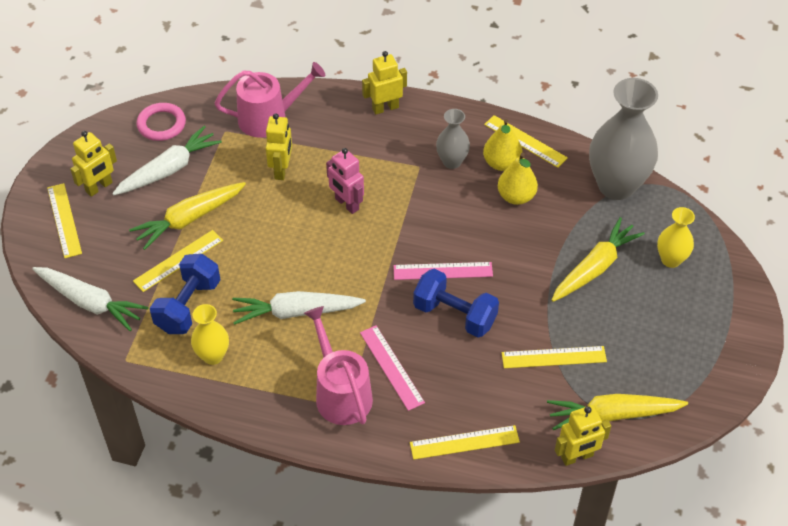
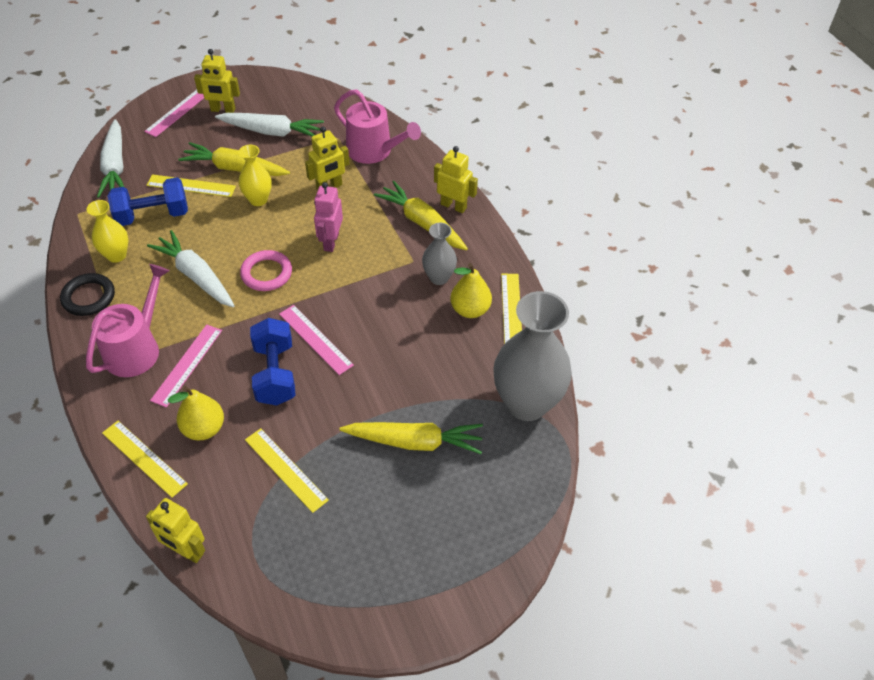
camera: 50 degrees right, 0 degrees up
(64, 220) = (178, 112): yellow ruler -> pink ruler
(161, 124) = (310, 104): pink ring -> pink ring (266, 273)
(245, 399) = (89, 297): none -> black ring
(516, 197) = (442, 340): yellow pear -> yellow pear (204, 429)
(613, 415) = (254, 553): yellow carrot -> yellow carrot (422, 223)
(671, 260) = (478, 496): yellow vase -> yellow vase (258, 200)

